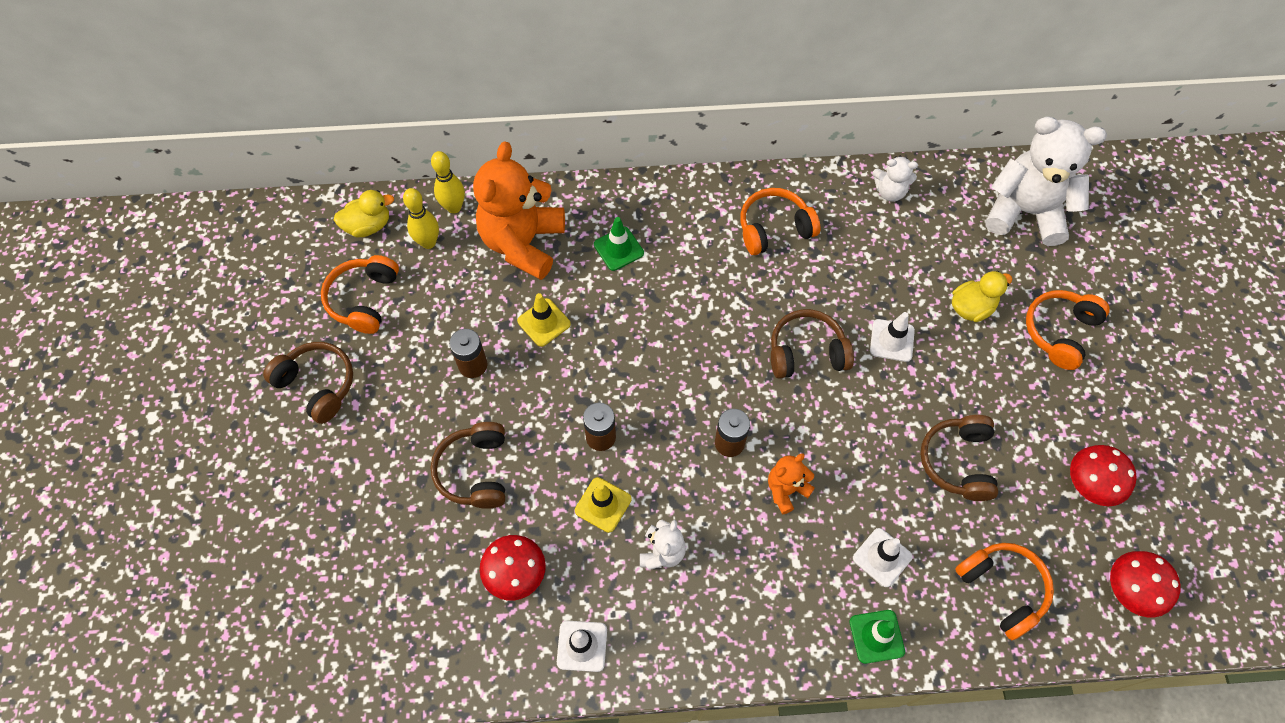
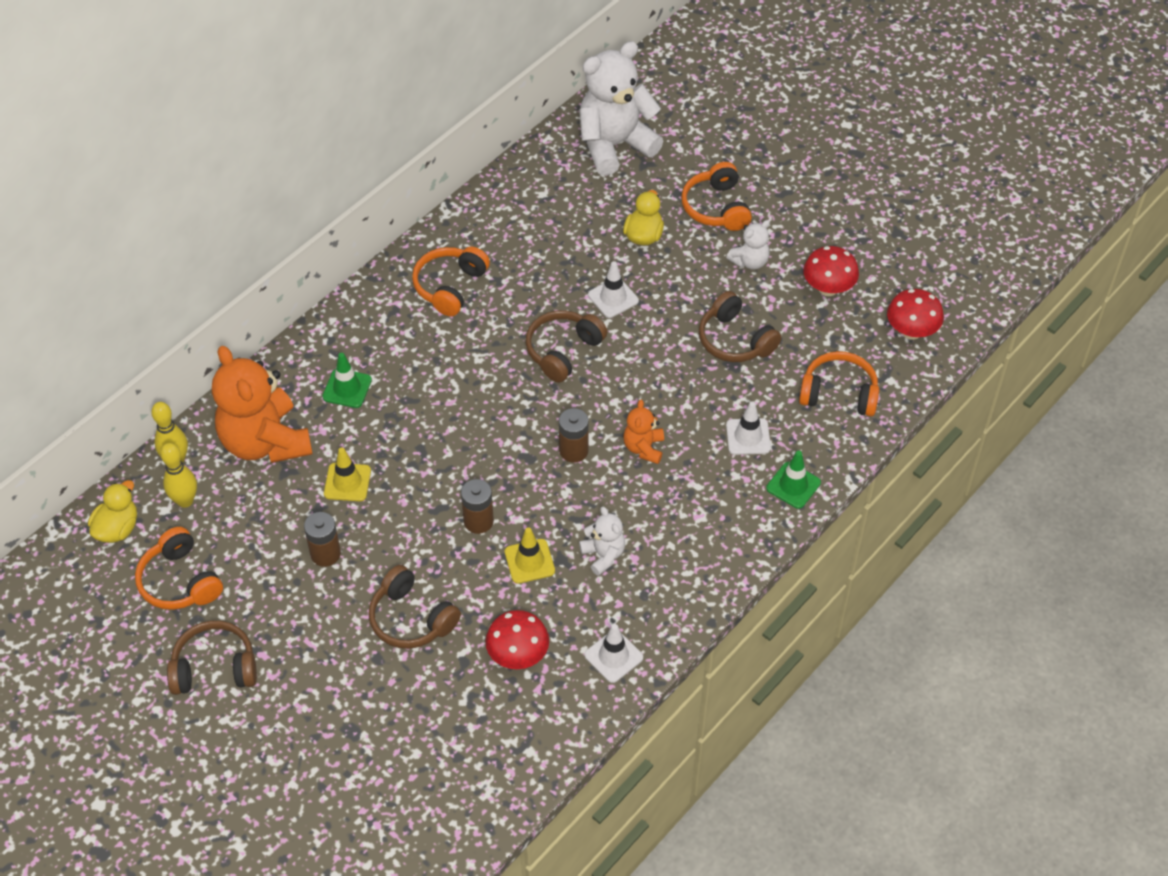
camera: 45 degrees left, 10 degrees down
(889, 191) = (506, 199): white teddy bear -> white teddy bear (749, 261)

